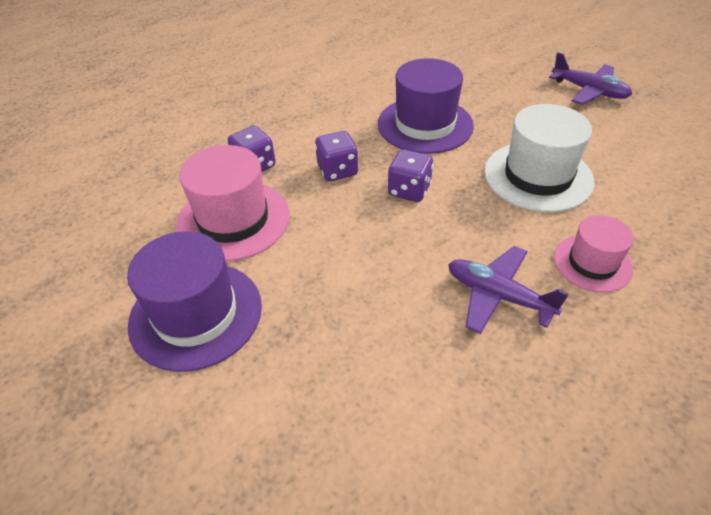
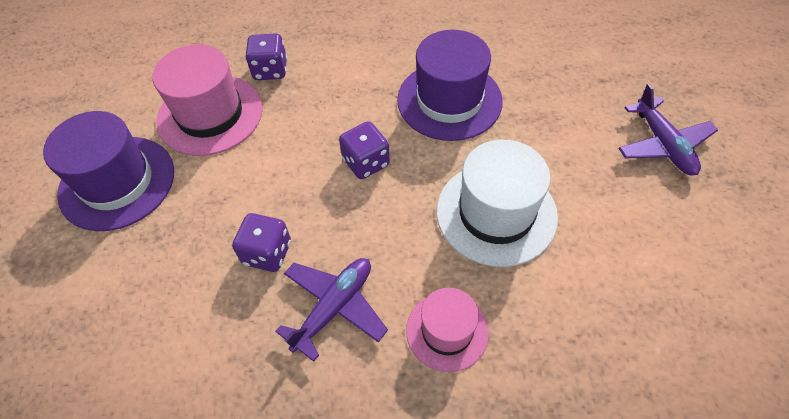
camera: 35 degrees right, 10 degrees up
(337, 170) = (328, 110): purple dice -> purple dice (267, 253)
(498, 296) = (334, 307): purple plane -> purple plane turned 60 degrees clockwise

